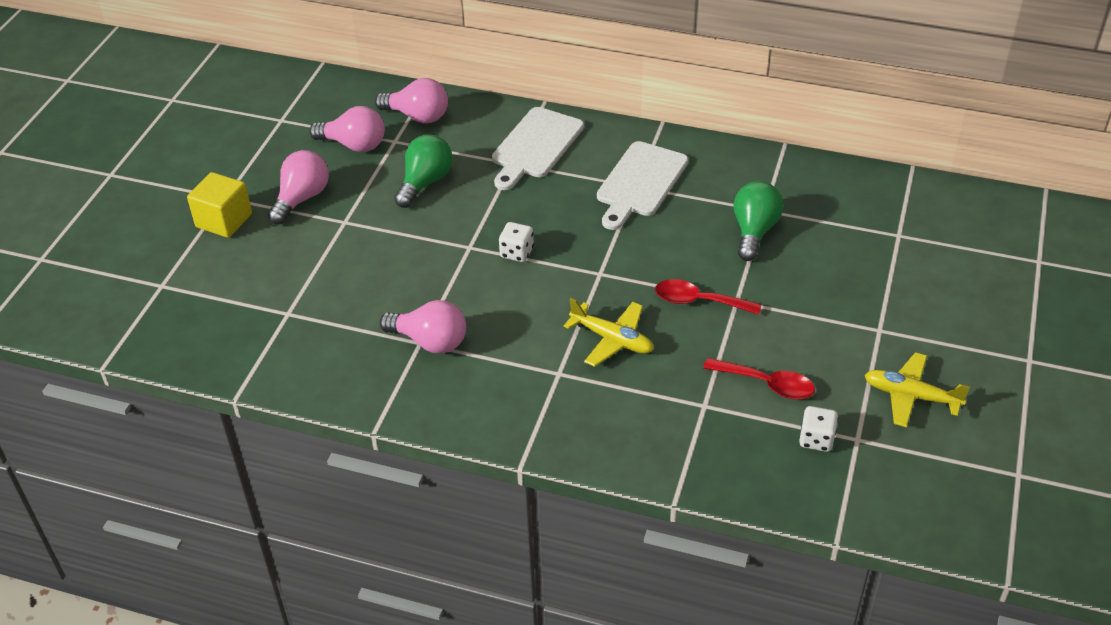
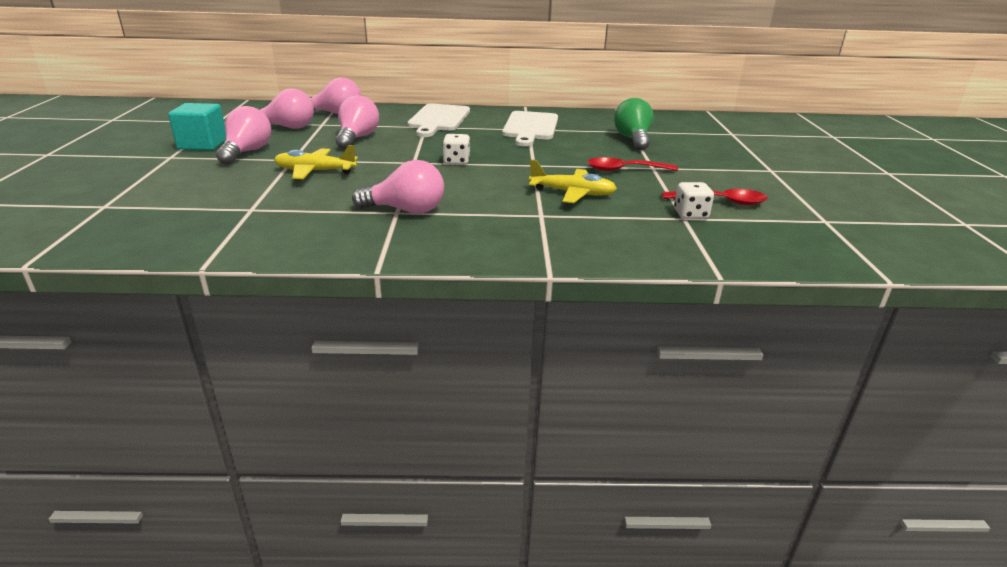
camera: 20 degrees left, 15 degrees down
(224, 220) = (171, 167): yellow cube -> none
(259, 174) = (203, 144): none -> turquoise cube
(425, 182) = (357, 138): green light bulb -> pink light bulb
(816, 439) = (794, 225): white dice -> white dice (690, 214)
(911, 396) = (834, 196): yellow plane -> yellow plane (315, 171)

